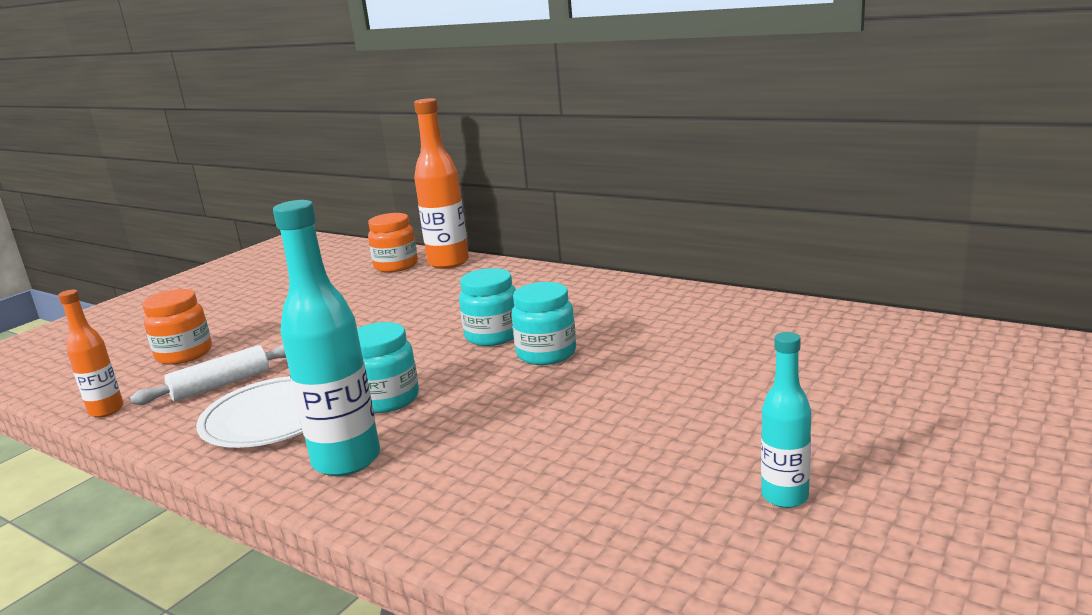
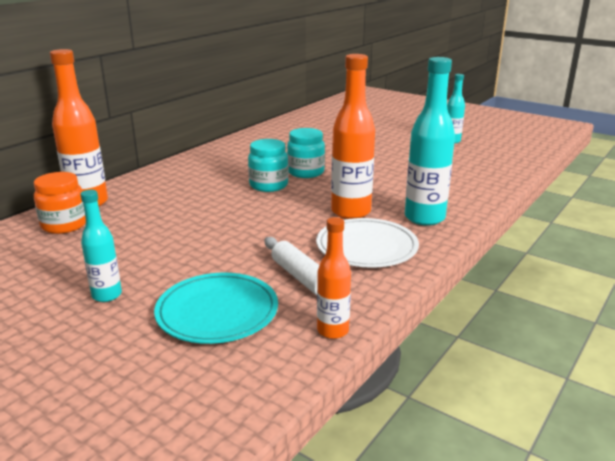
camera: 90 degrees left, 5 degrees up
(184, 354) = (217, 312): orange jar -> turquoise plate
(246, 308) = (107, 295): none -> turquoise bottle
(387, 399) = (351, 212): turquoise jar -> orange bottle

